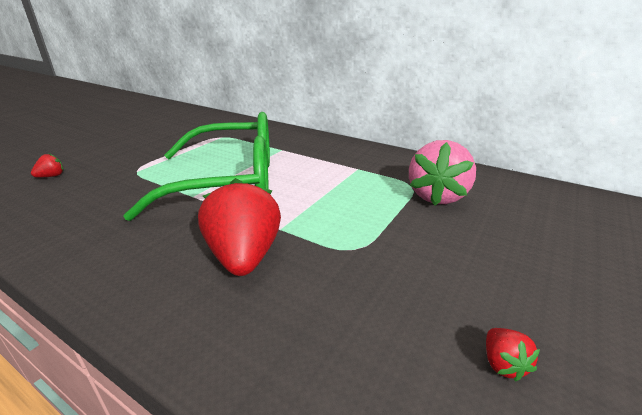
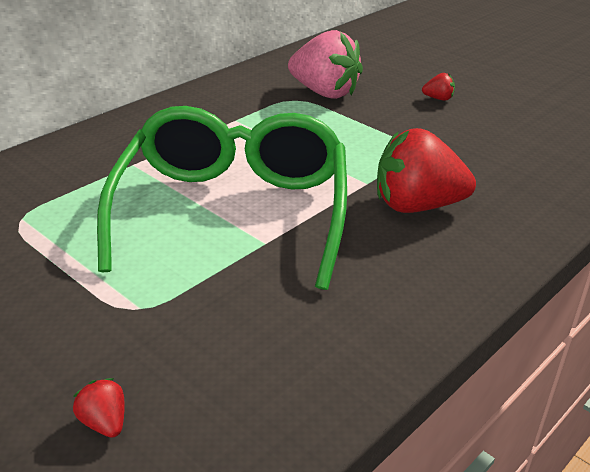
camera: 80 degrees left, 5 degrees up
(503, 364) = (536, 123): red strawberry -> red strawberry (438, 98)

